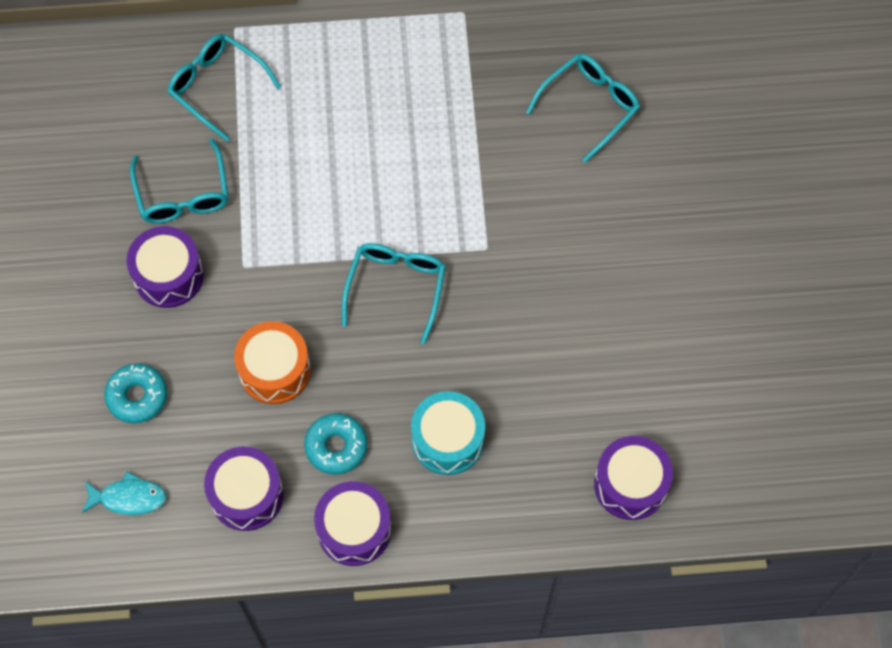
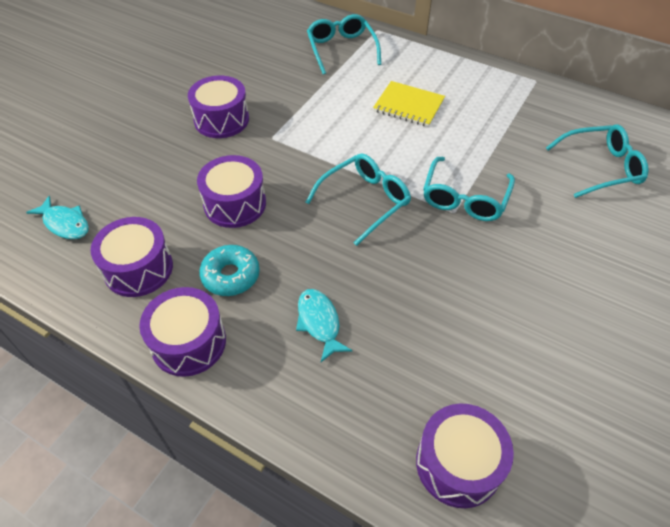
camera: 35 degrees right, 15 degrees down
(137, 396) = (134, 170): turquoise donut -> none
(183, 194) = (271, 86): turquoise glasses -> turquoise glasses (464, 198)
(275, 370) = (235, 204): orange drum -> purple drum
(353, 133) = (408, 106): none -> yellow notebook
(448, 440) = (319, 322): turquoise drum -> turquoise fish

